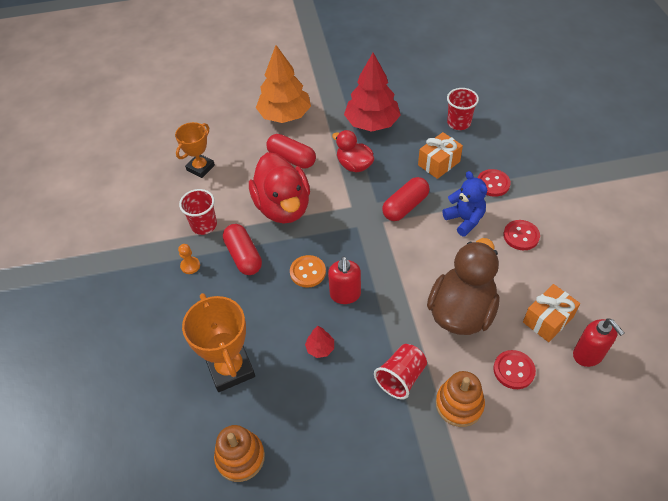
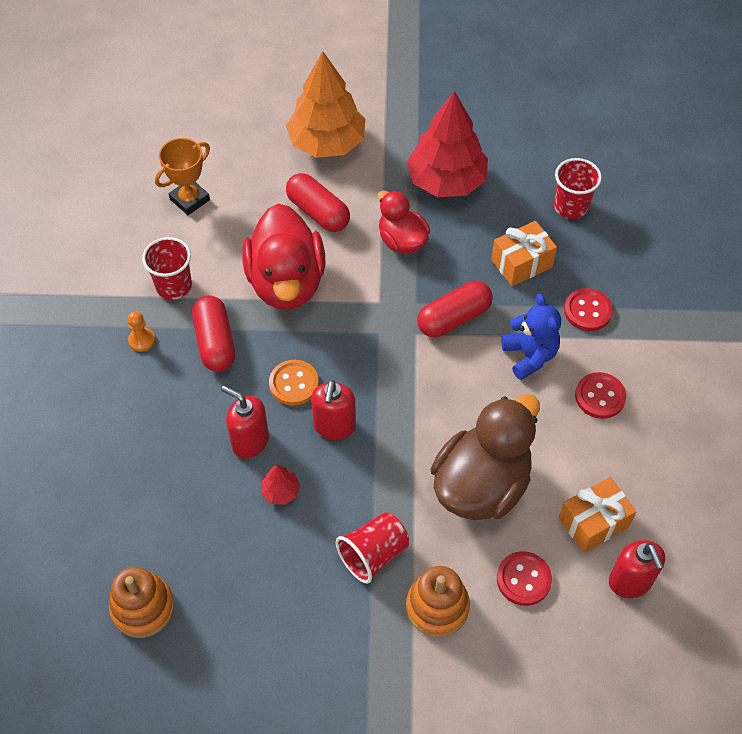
camera: 10 degrees right, 5 degrees up
(230, 368) = (159, 491): orange trophy -> none
(287, 318) = (250, 441): none -> red soap dispenser

